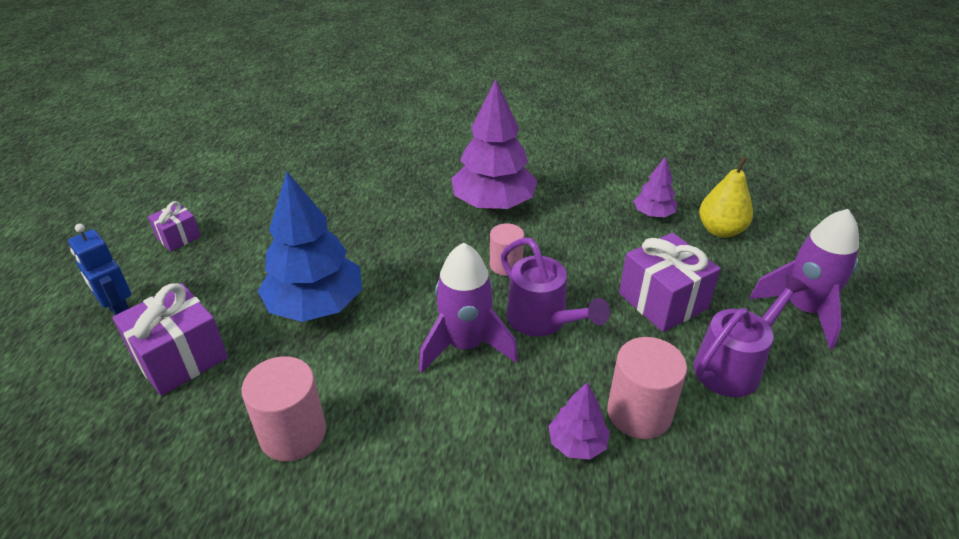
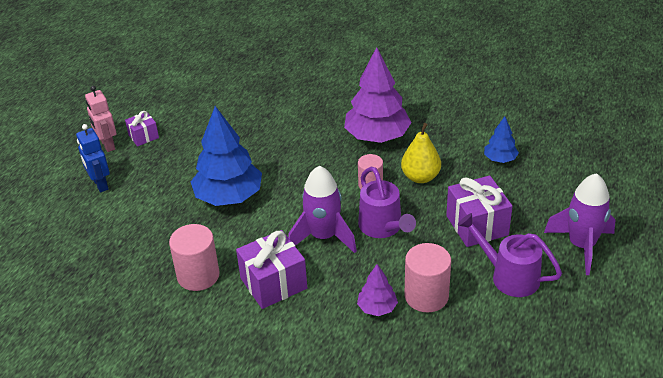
camera: 15 degrees right, 0 degrees up
(126, 254) = (107, 145): none -> pink robot
(180, 358) = (135, 219): purple gift -> purple gift (273, 283)
(653, 214) = (500, 159): purple tree -> blue tree
(720, 230) = (548, 178): yellow pear -> yellow pear (420, 177)
(734, 365) = (508, 276): purple watering can -> purple watering can turned 120 degrees counterclockwise

